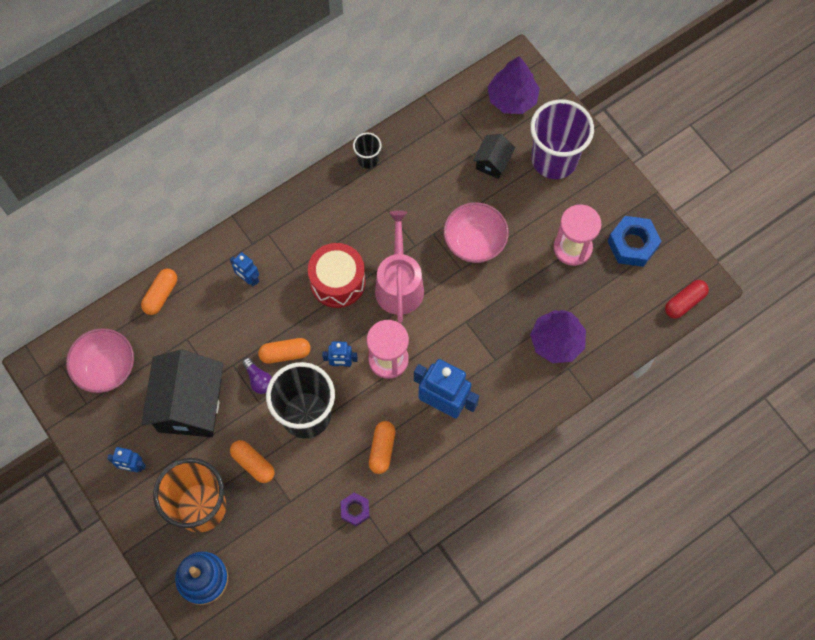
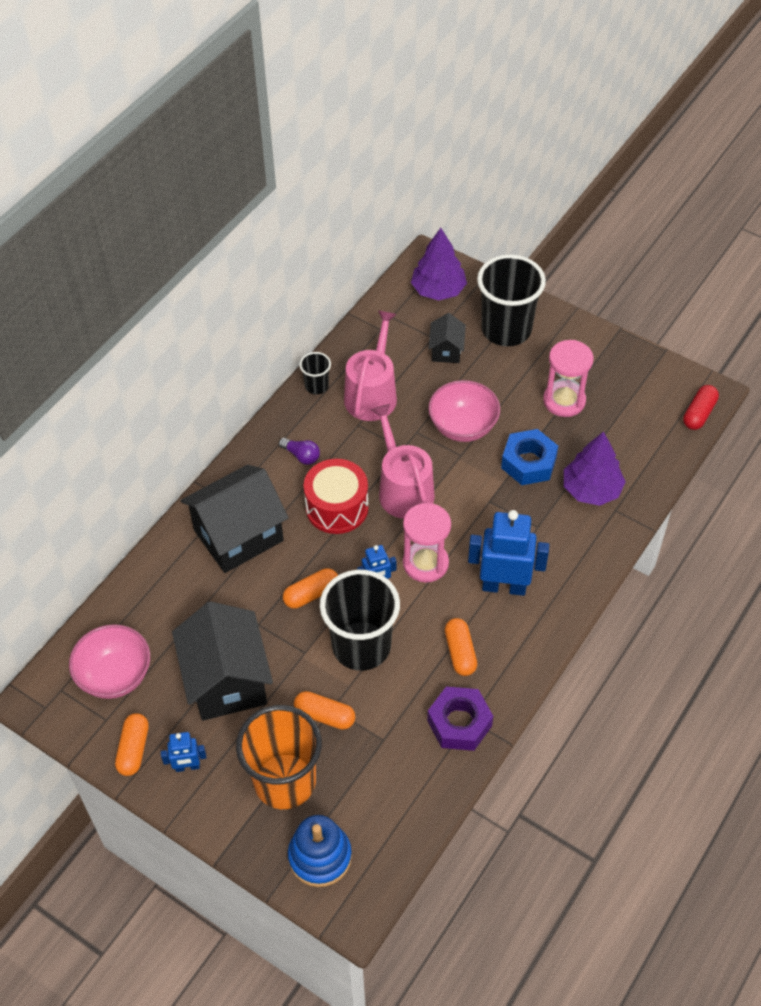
camera: 20 degrees left, 15 degrees down
(161, 295) = (147, 582): orange capsule -> orange capsule (134, 749)
(248, 279) = (238, 535): blue robot -> black house
(258, 380) = (293, 629): purple light bulb -> purple light bulb (301, 456)
(355, 510) = (459, 723): purple nut -> purple nut, size x1.71
(411, 183) = (372, 394): none -> pink watering can
(554, 159) = (506, 329): purple cup -> black cup
(632, 244) = (621, 379): blue nut -> blue nut (528, 463)

